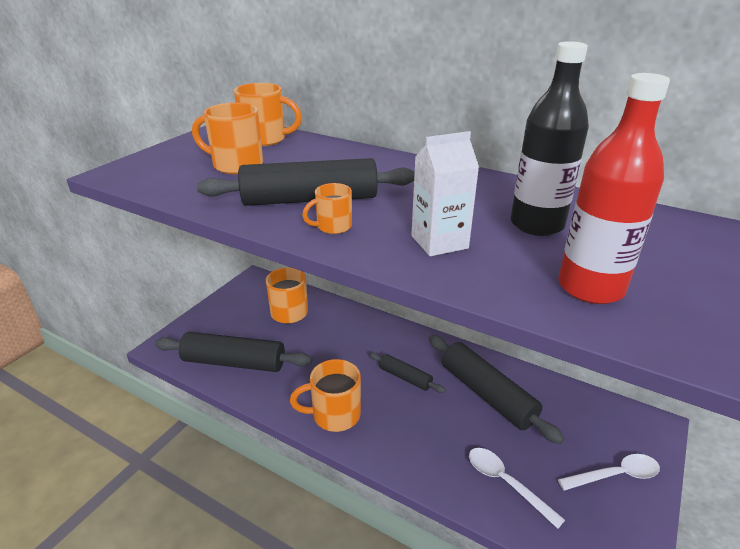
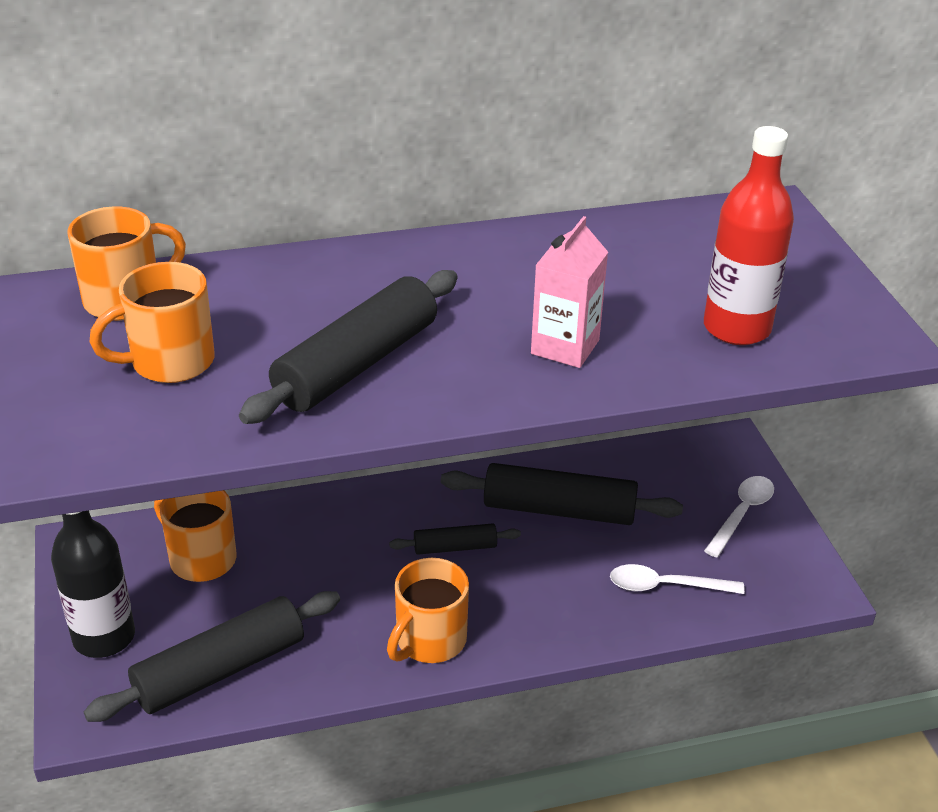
camera: 45 degrees left, 5 degrees up
(333, 227) = (440, 385): orange mug -> none
(439, 242) = (565, 347): white carton -> pink carton
(537, 225) = (617, 279): black bottle -> black bottle (104, 637)

